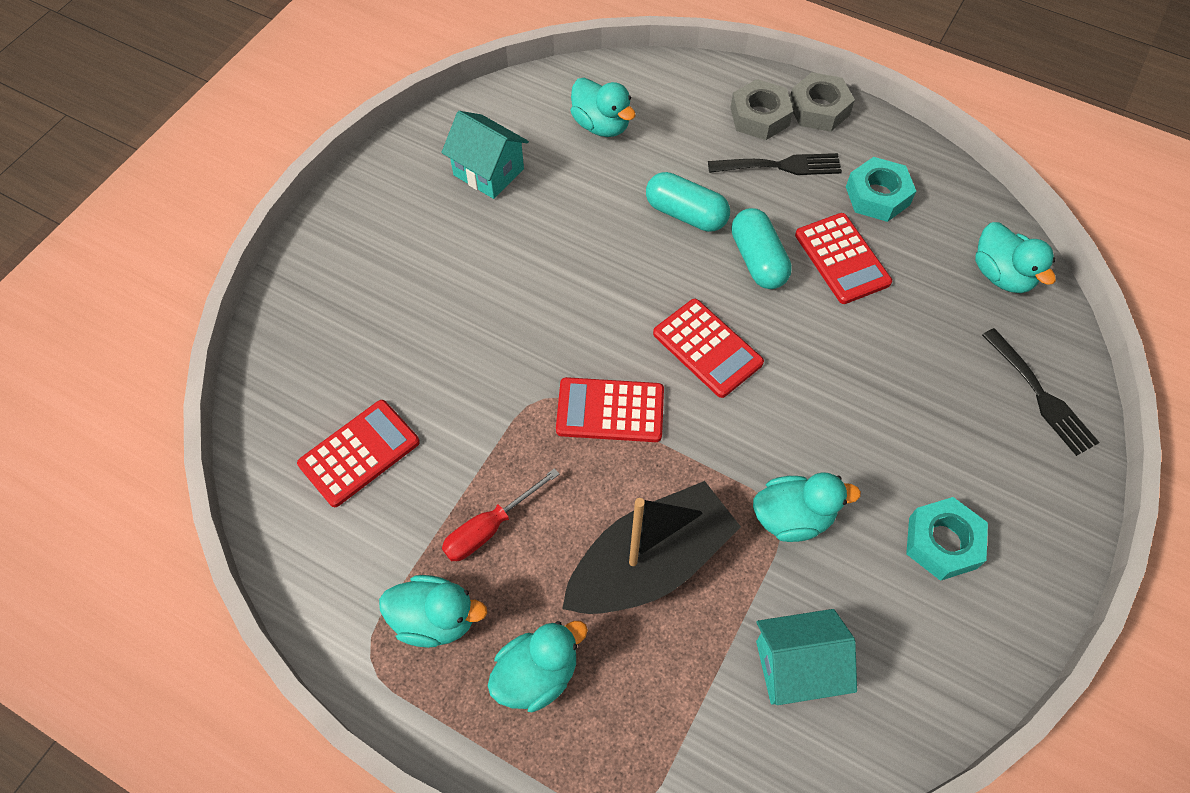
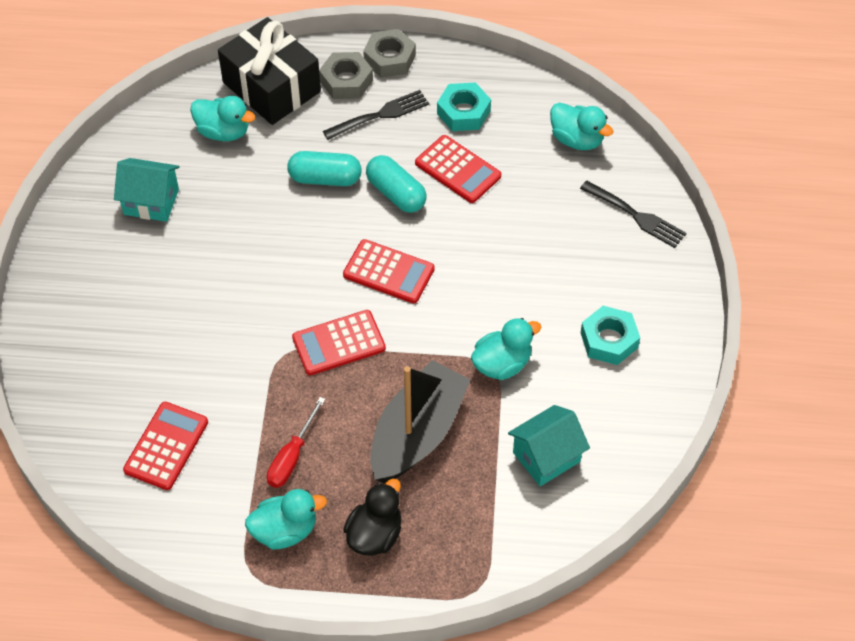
camera: 25 degrees left, 5 degrees down
(537, 674) = (375, 534): turquoise duck -> black duck
(676, 96) = (272, 87): none -> black gift

